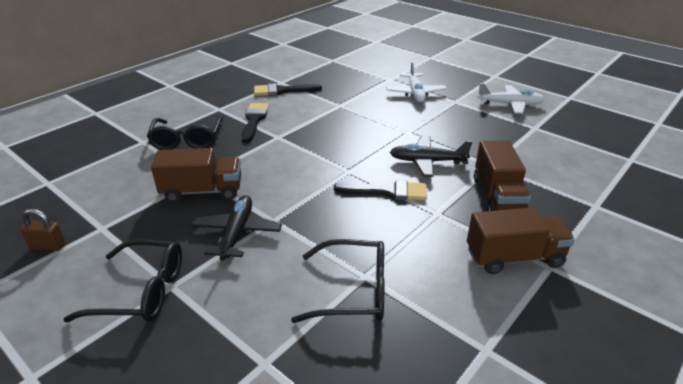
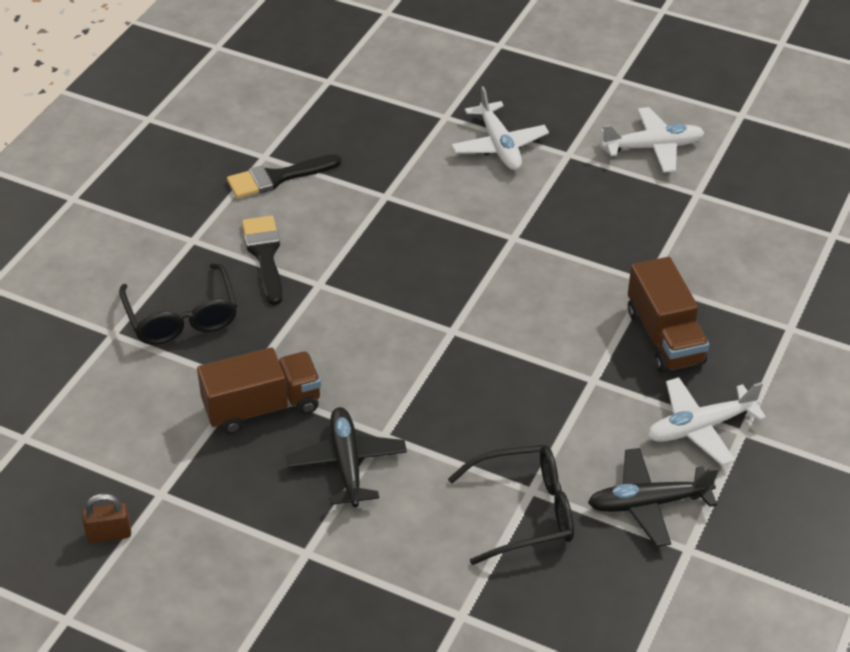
camera: 15 degrees left, 10 degrees up
(143, 291) = (276, 566): black glasses -> none
(387, 191) = (518, 357): black brush -> none
(427, 161) = (556, 292): black plane -> black plane (648, 503)
(514, 257) = (699, 428): brown truck -> white plane

